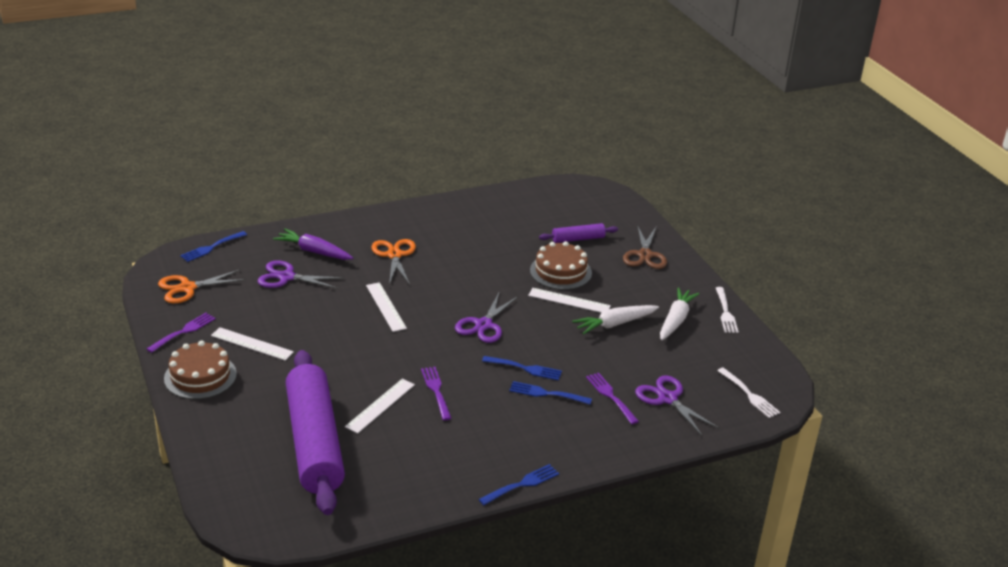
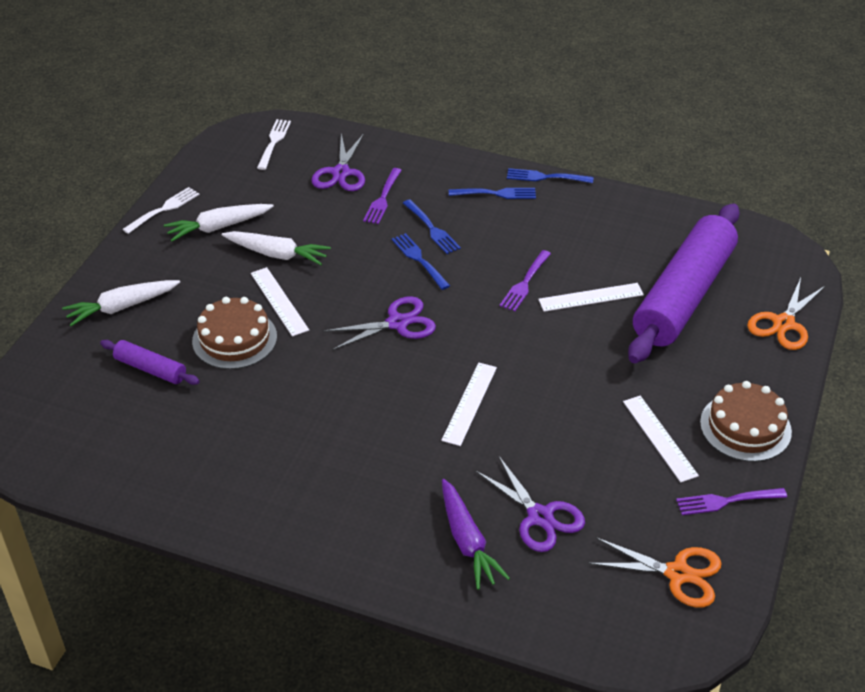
camera: 135 degrees left, 10 degrees up
(212, 247) = (593, 637): blue fork -> blue fork (495, 194)
(394, 255) = (378, 473): orange scissors -> orange scissors (783, 323)
(645, 255) = (122, 307): brown scissors -> white carrot

